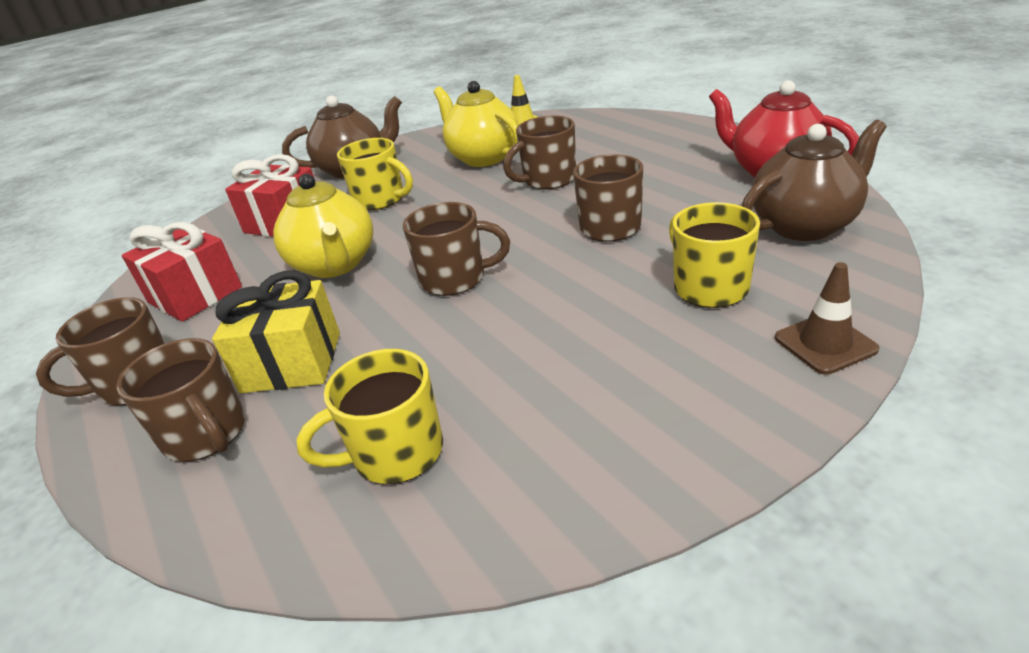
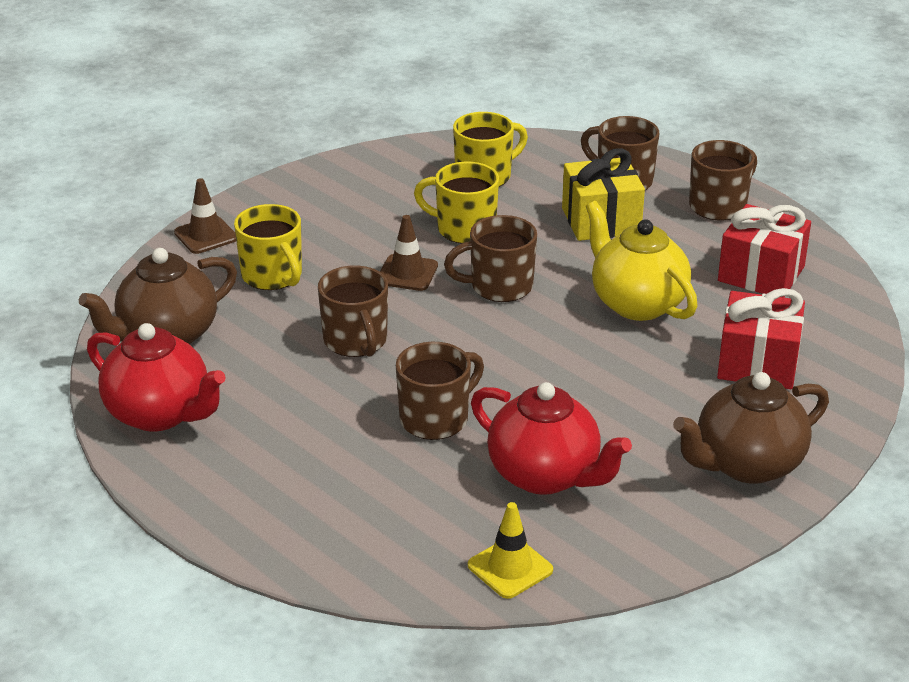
camera: 165 degrees right, 0 degrees up
(381, 200) = (652, 395): yellow mug -> yellow mug (464, 229)
(483, 157) = (545, 475): yellow teapot -> red teapot
(549, 292) = (407, 273): none -> brown traffic cone

